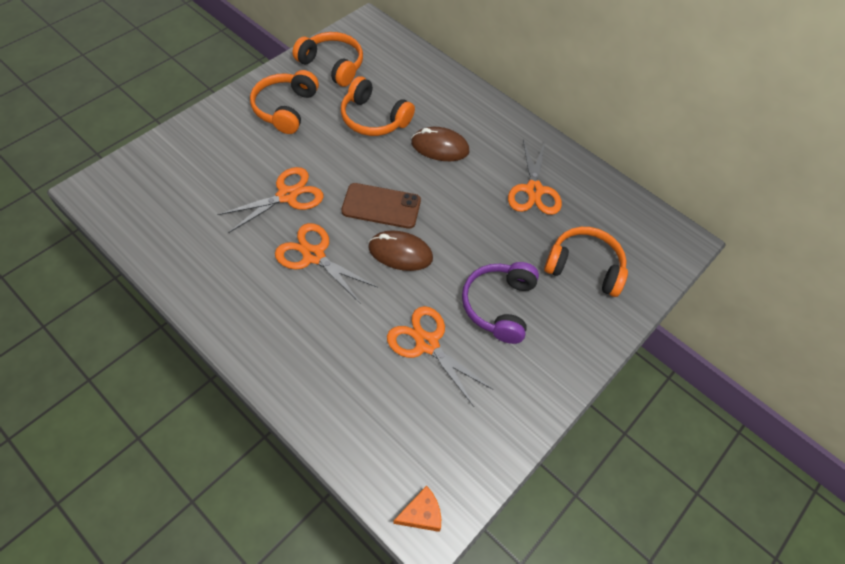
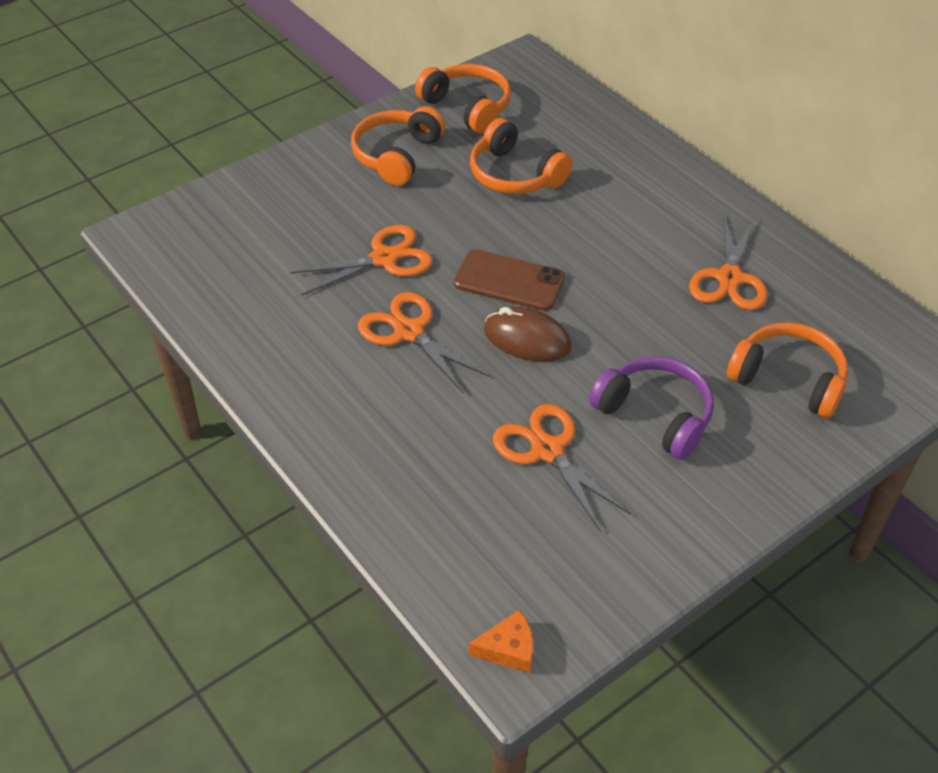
camera: 15 degrees right, 10 degrees down
(440, 147) = (602, 216): brown mouse -> none
(498, 305) = (655, 415): purple headphones -> purple headphones turned 105 degrees clockwise

